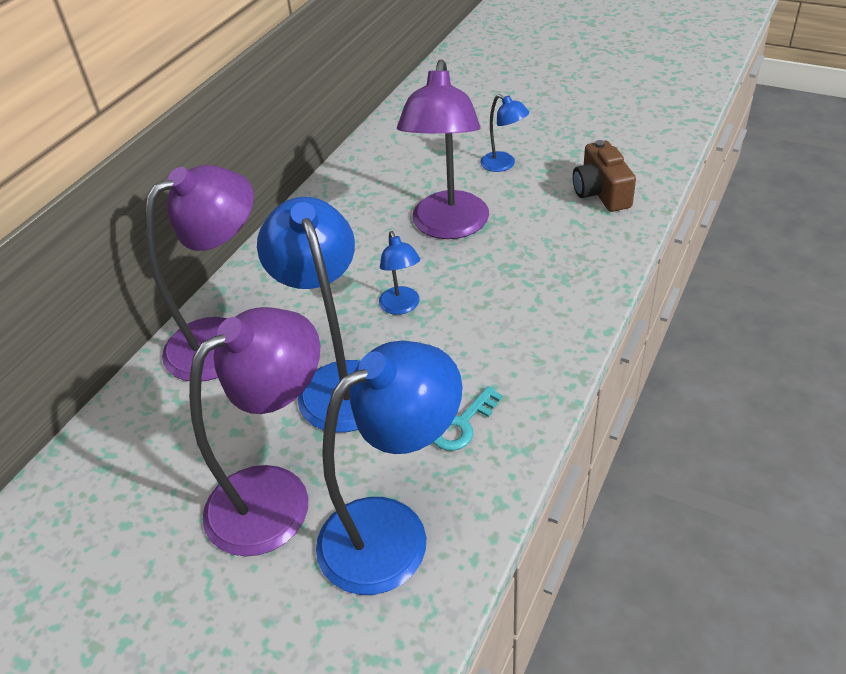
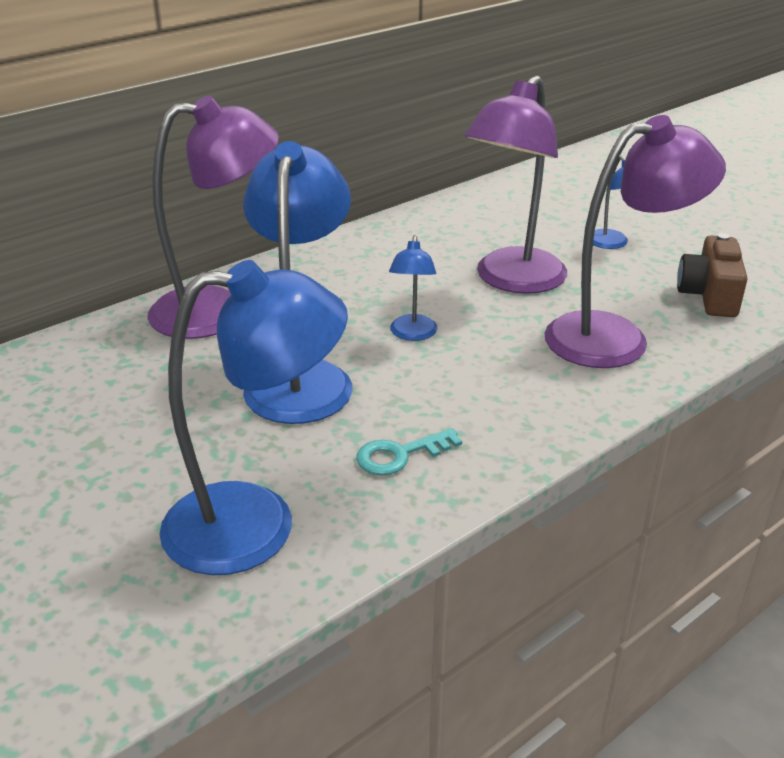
camera: 20 degrees right, 10 degrees down
(276, 496) = (168, 453): purple lamp -> purple lamp (616, 337)

